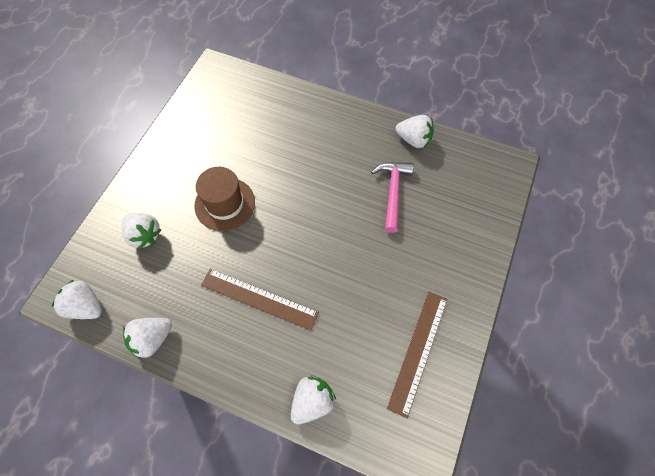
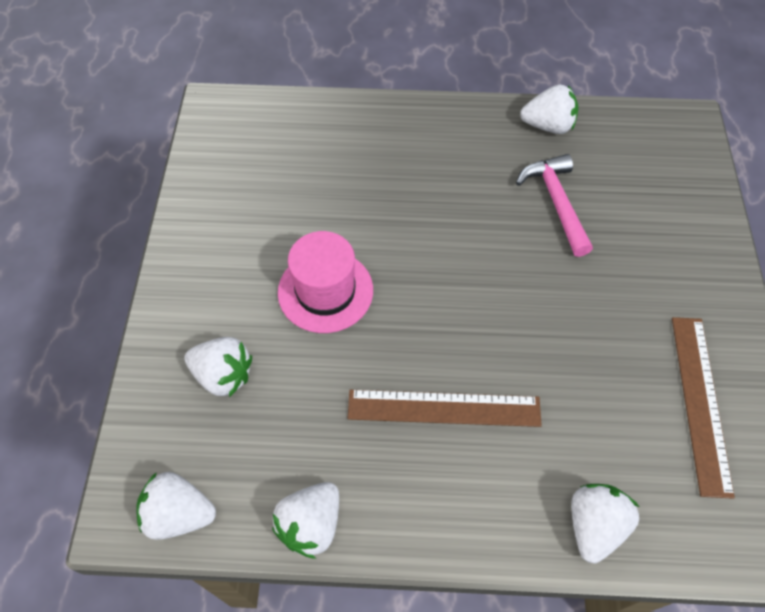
camera: 20 degrees left, 5 degrees down
(225, 204) = (325, 291): brown hat -> pink hat

